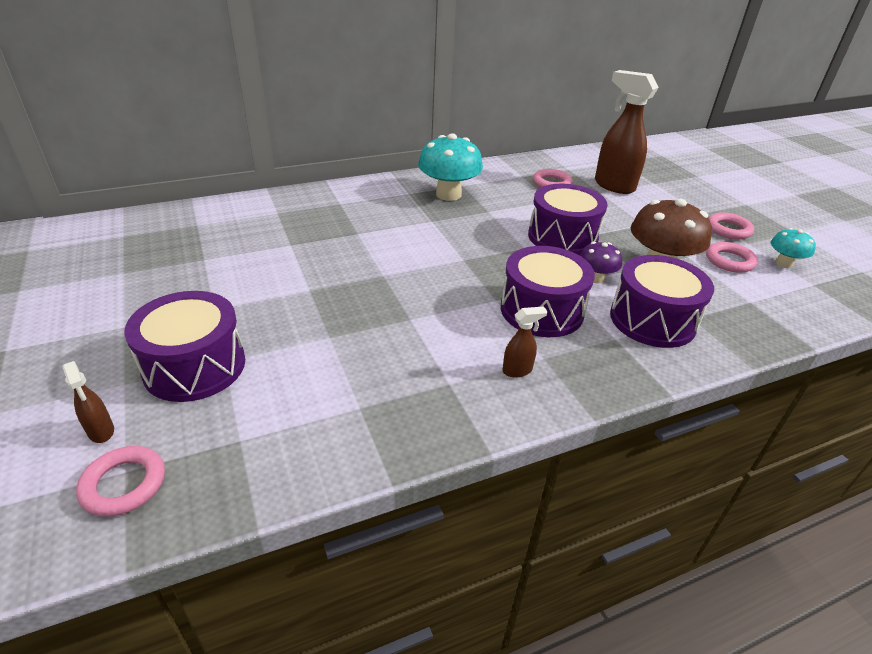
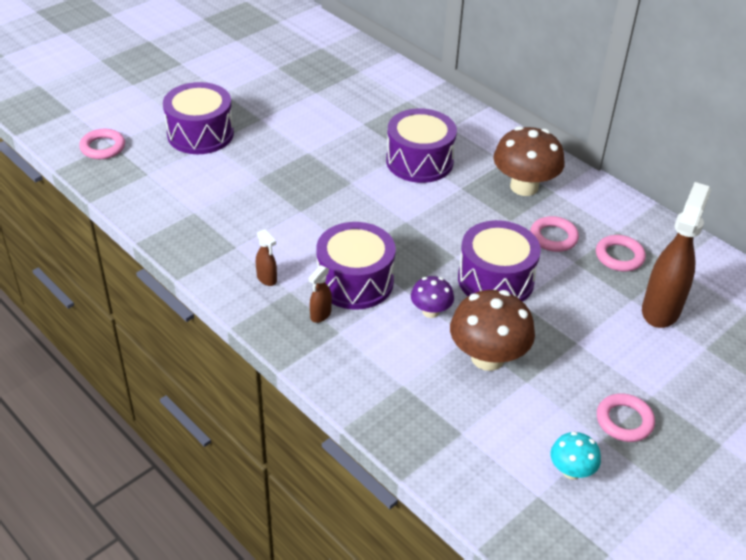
camera: 70 degrees right, 5 degrees up
(101, 432) = (134, 124): brown spray bottle -> brown spray bottle (320, 315)
(448, 194) = (524, 187): turquoise mushroom -> brown mushroom
(652, 320) = (382, 356): purple drum -> purple drum (419, 161)
(729, 261) = (541, 418): pink ring -> pink ring (553, 237)

